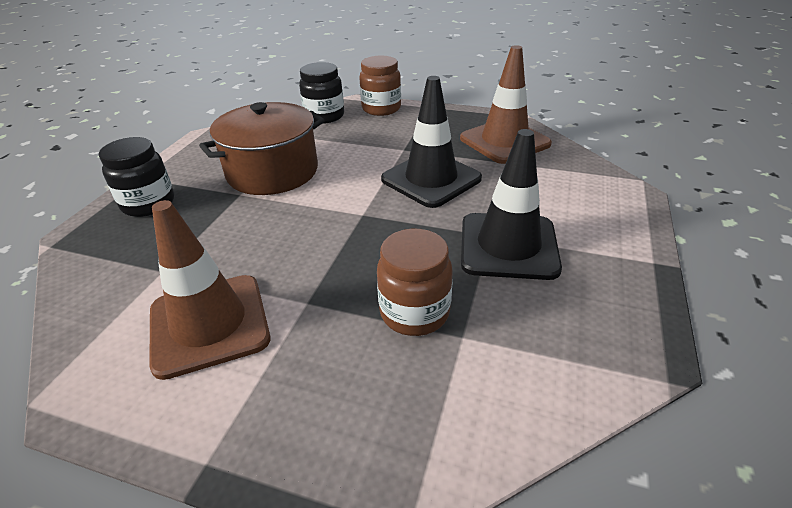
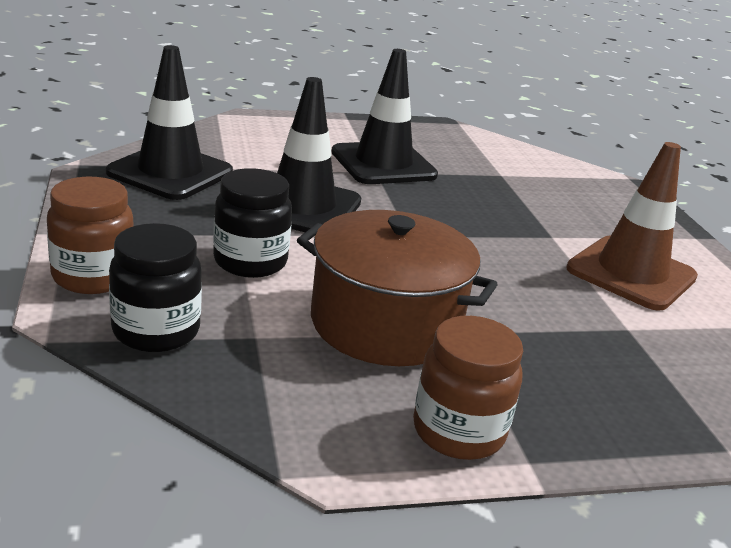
camera: 125 degrees left, 10 degrees down
(148, 204) = (567, 408): black jar -> black jar (250, 262)
(414, 312) = (503, 192): brown jar -> brown jar (458, 431)
(504, 141) = (170, 172): brown traffic cone -> black traffic cone

